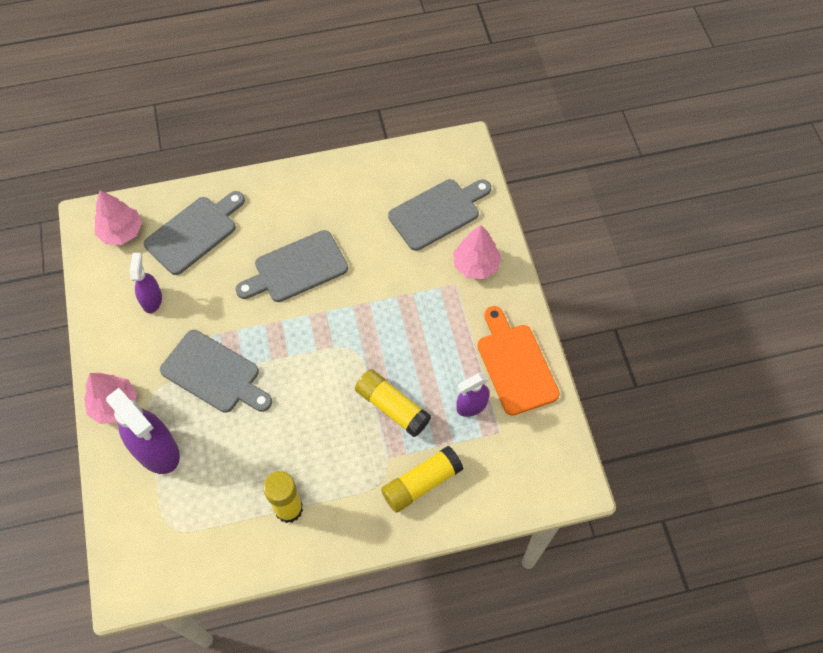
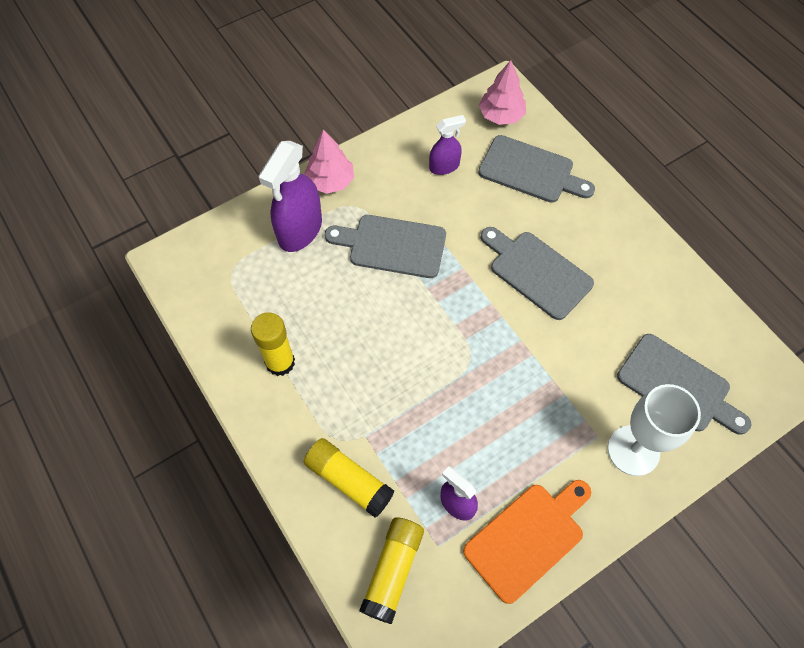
camera: 70 degrees right, 0 degrees up
(214, 373) = (392, 246): grey cutting board -> grey cutting board turned 90 degrees clockwise
(392, 407) = (422, 421): yellow glue stick -> yellow glue stick (393, 571)
(476, 265) = (633, 450): pink tree -> white goblet

